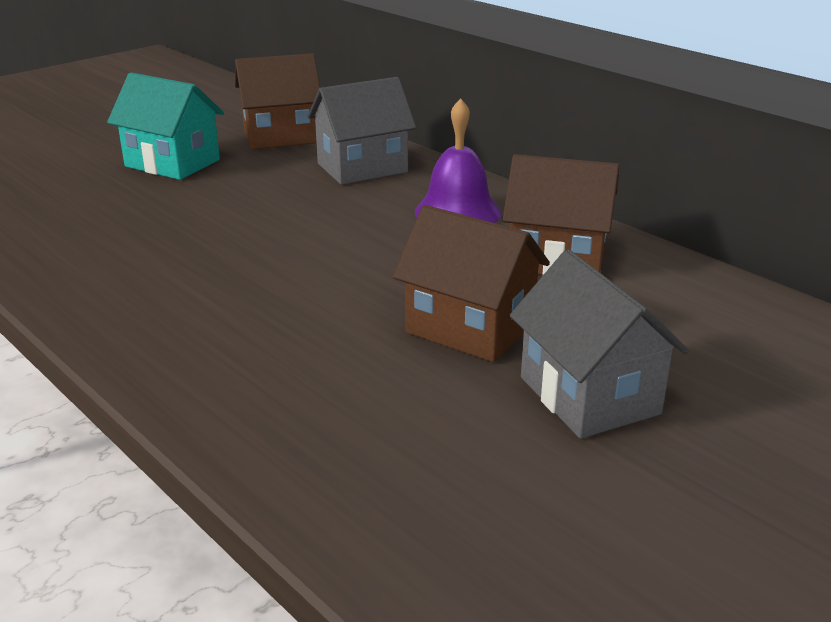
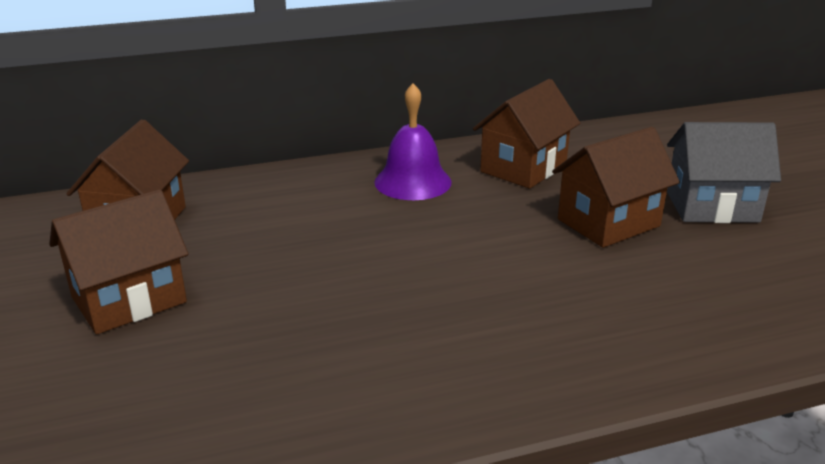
camera: 65 degrees left, 0 degrees up
(172, 163) = (129, 300): turquoise house -> brown house
(362, 168) = (275, 199): grey house -> none

